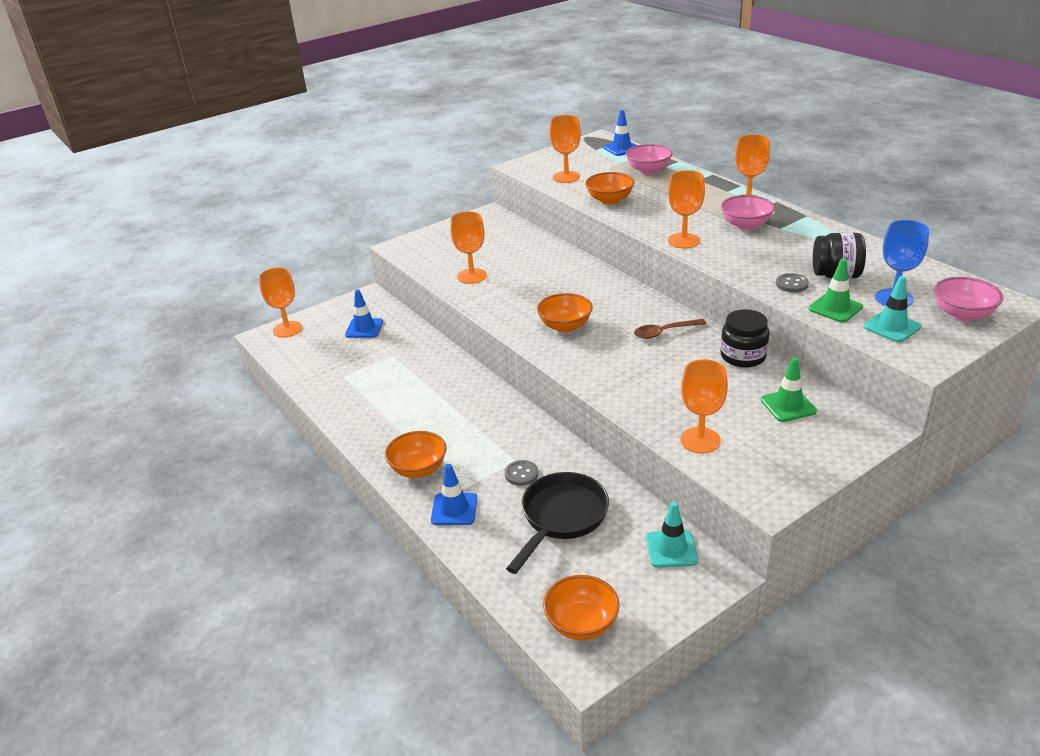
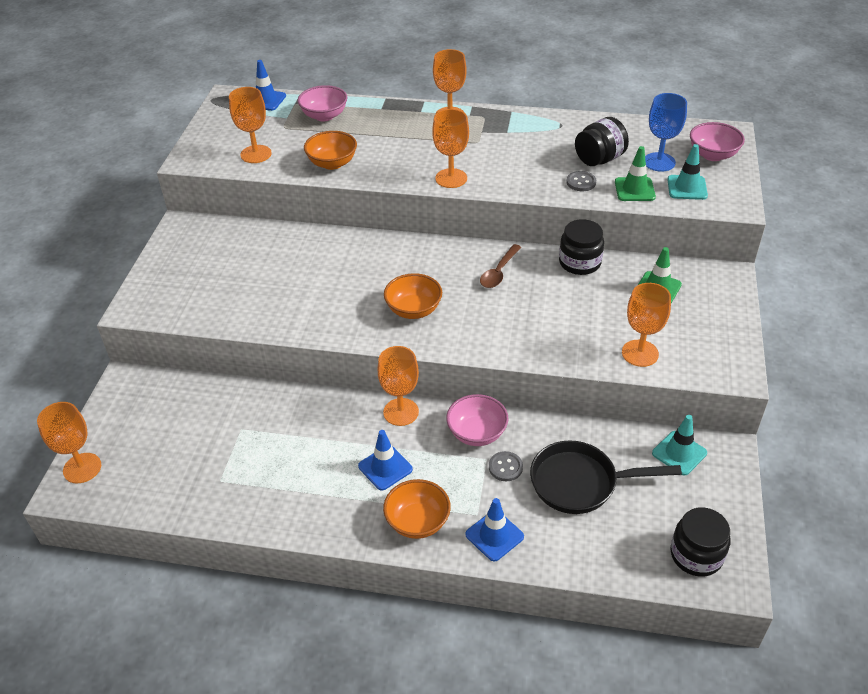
camera: 45 degrees left, 10 degrees up
(364, 328) = (171, 417): blue traffic cone -> blue traffic cone (385, 468)
(472, 276) = (259, 303): orange goblet -> orange goblet (401, 412)
(561, 518) = (580, 483): black pan -> black pan turned 75 degrees counterclockwise
(581, 623) = (696, 555): orange bowl -> black jar
(745, 225) = (479, 141): pink bowl -> pink bowl (477, 433)

